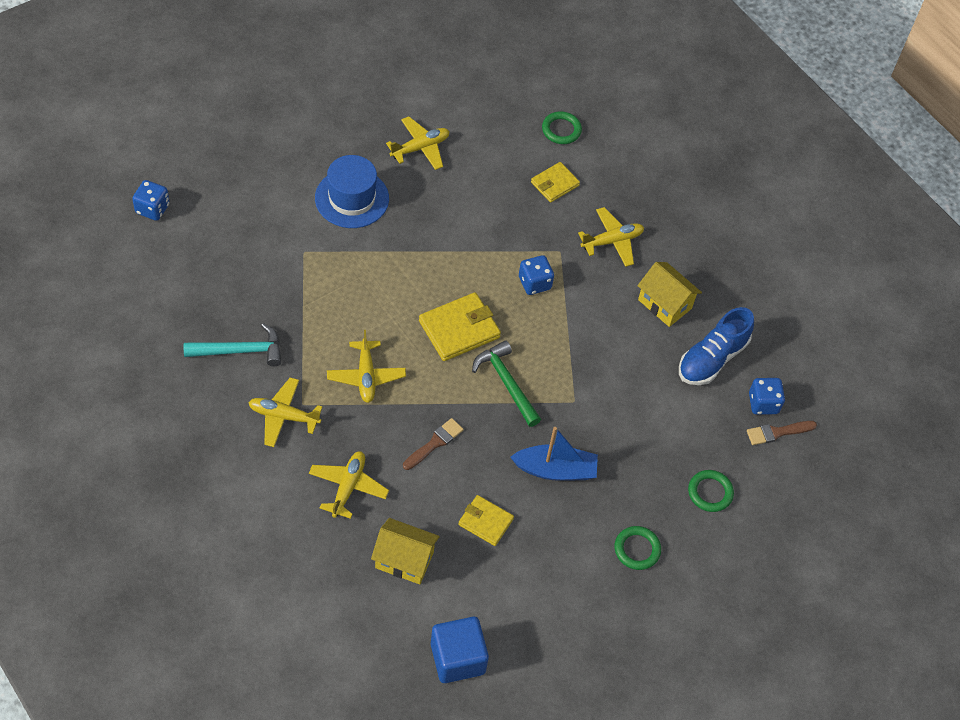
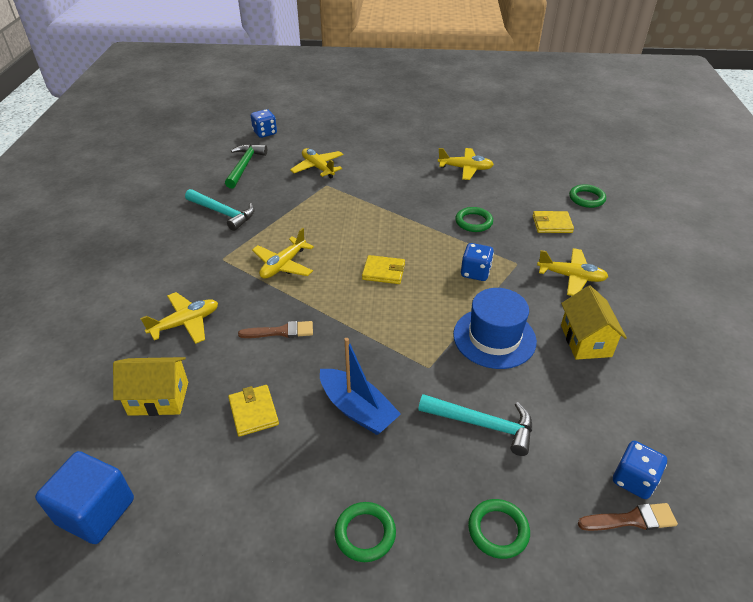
camera: 45 degrees right, 15 degrees down
(283, 416) = (201, 259): yellow plane -> yellow plane (318, 168)
(352, 198) = (389, 173): blue hat -> blue hat (494, 337)
(404, 560) = (158, 398): yellow house -> yellow house turned 60 degrees counterclockwise
(459, 329) = (383, 272): yellow wallet -> yellow wallet, size x0.63
(486, 221) = (473, 222): none -> green ring
(506, 383) = (383, 323): green hammer -> green hammer (244, 166)
(647, 425) = (482, 424): none -> turquoise hammer
(712, 359) = (602, 407): blue shoe -> none
(777, 432) = (631, 519): brown brush -> brown brush turned 150 degrees clockwise

